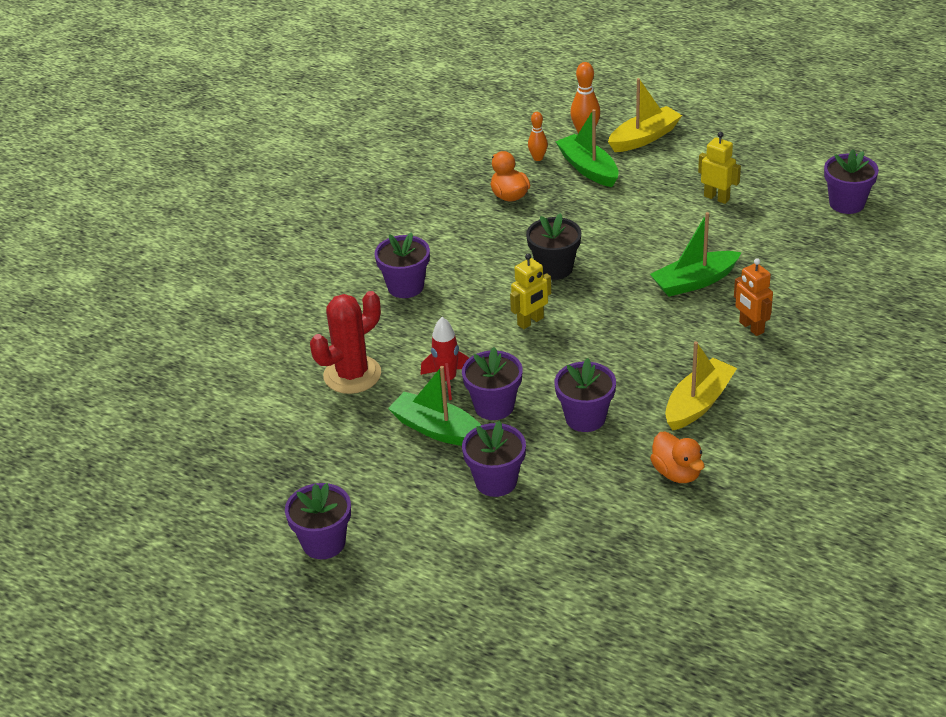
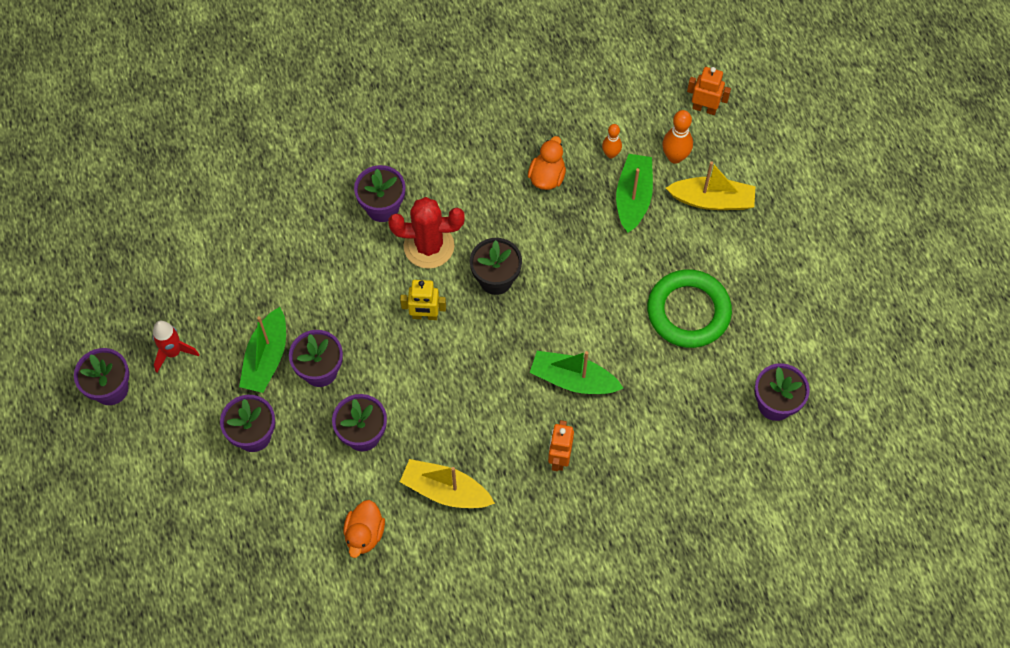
camera: 40 degrees right, 25 degrees up
(352, 375) = (266, 260): red cactus -> red cactus (429, 246)
(437, 429) = (266, 358): green boat -> green boat turned 150 degrees counterclockwise
(447, 380) = (317, 320): red rocket -> red rocket (173, 352)
(568, 100) = (704, 108): none -> orange robot
(698, 403) = (445, 490): yellow boat -> yellow boat turned 150 degrees counterclockwise
(716, 198) = (688, 311): yellow robot -> green ring

